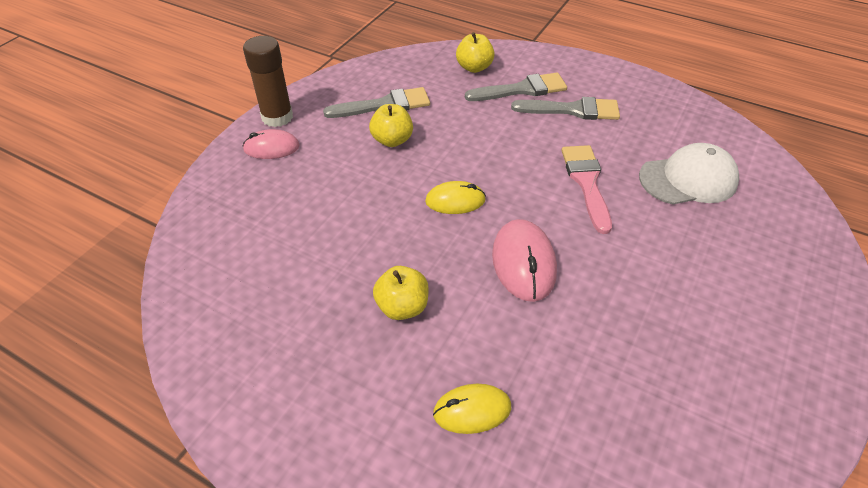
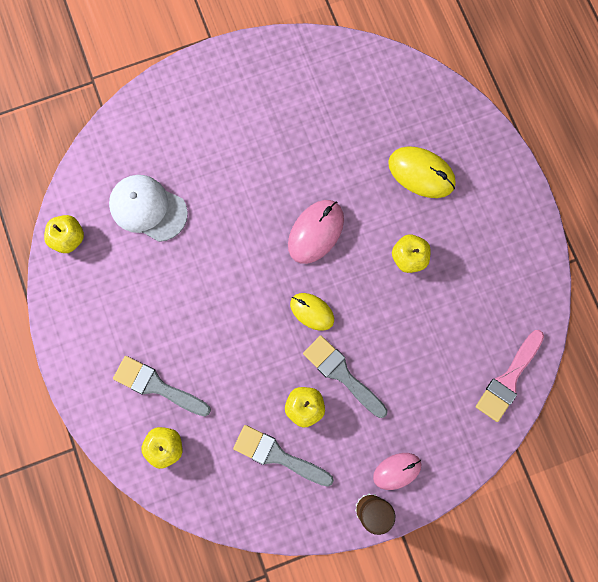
camera: 140 degrees left, 30 degrees up
(271, 148) = (397, 471): pink mouse -> pink mouse turned 60 degrees counterclockwise
(472, 410) = (421, 173): yellow mouse -> yellow mouse, size x1.51
(572, 110) = (146, 331): grey brush -> grey brush (342, 374)
(586, 183) = (214, 258): pink brush -> pink brush (508, 379)
(710, 123) = (68, 238): none -> yellow apple

